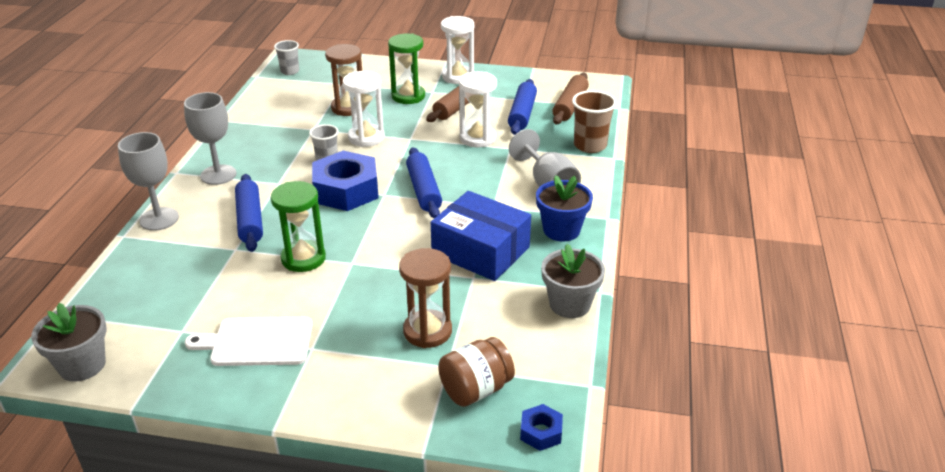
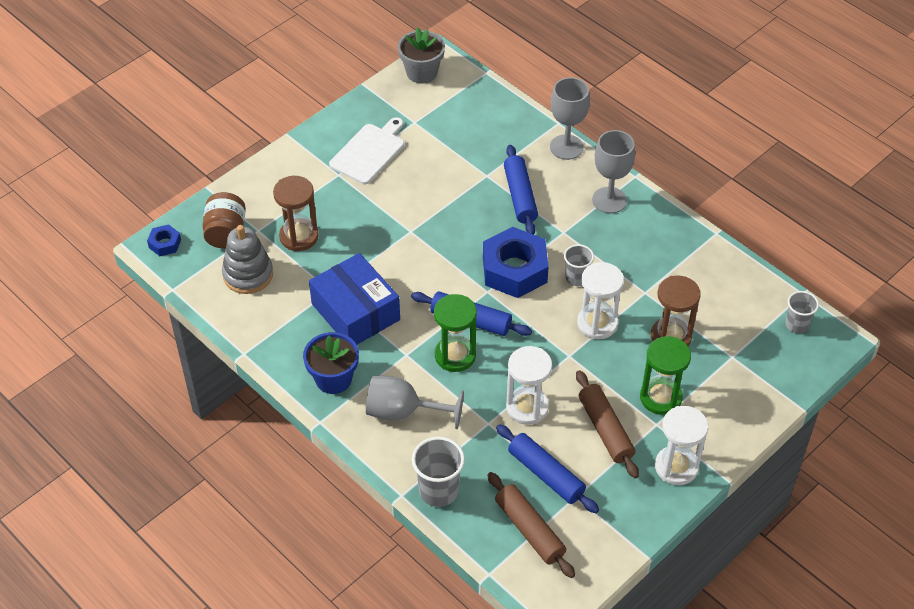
camera: 125 degrees right, 15 degrees up
(250, 220) = (520, 196): blue rolling pin -> blue rolling pin turned 60 degrees clockwise
(303, 258) = (440, 207): green hourglass -> green hourglass (455, 355)
(480, 251) = (355, 312): blue box -> blue box turned 75 degrees clockwise
(512, 340) = (248, 274): none -> grey stacking toy
(569, 304) = (249, 327): grey flower pot -> none
(590, 145) = (438, 491): brown cup -> grey cup

